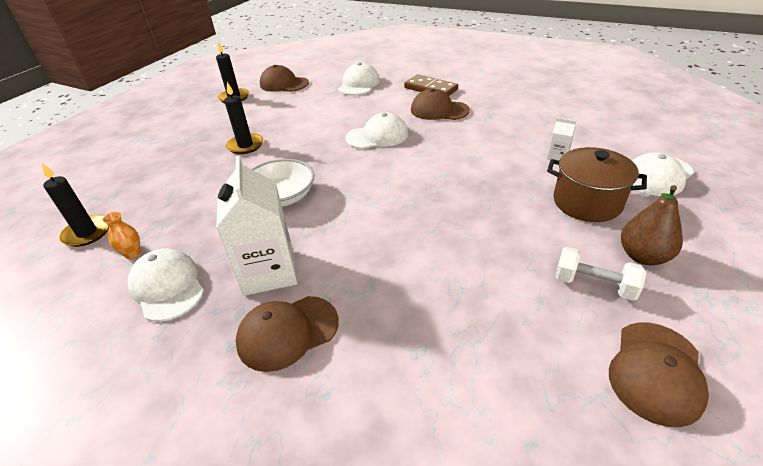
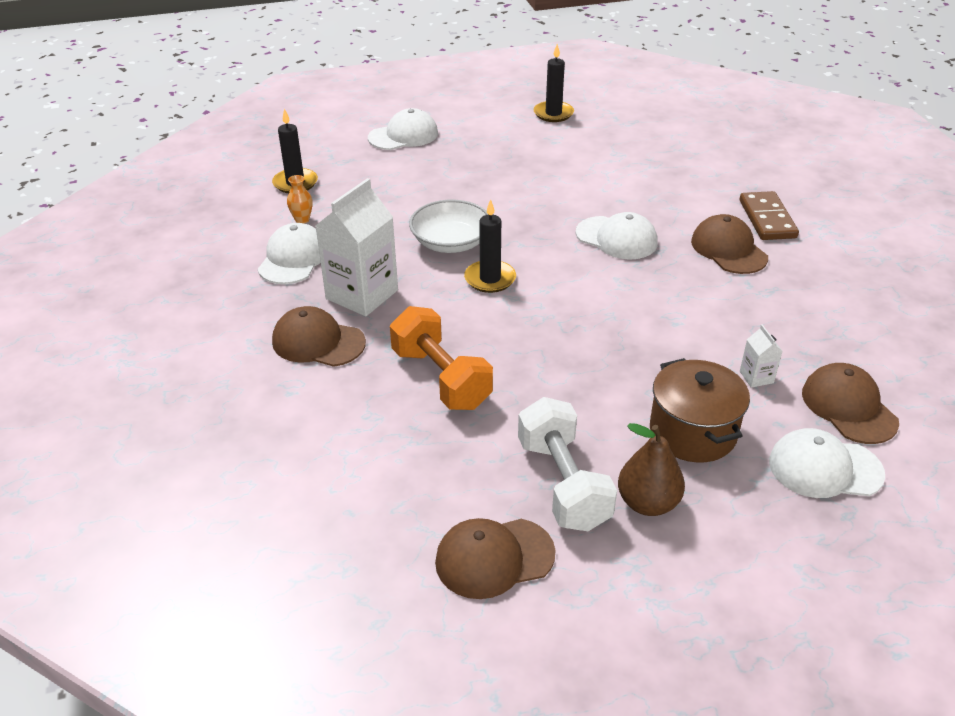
camera: 45 degrees right, 0 degrees up
(245, 145) = (491, 174): black candle -> black candle (490, 279)
(284, 84) = (622, 123): brown cap -> brown cap (848, 407)
(359, 84) = (698, 167): white cap -> white cap (403, 136)
(418, 283) = (441, 378): none -> orange dumbbell
(594, 285) = (563, 483): white dumbbell -> white dumbbell, size x1.55

